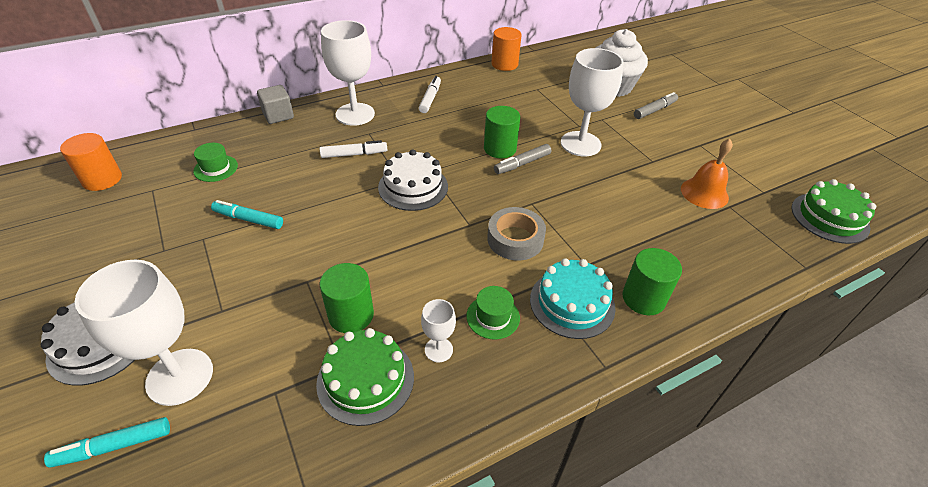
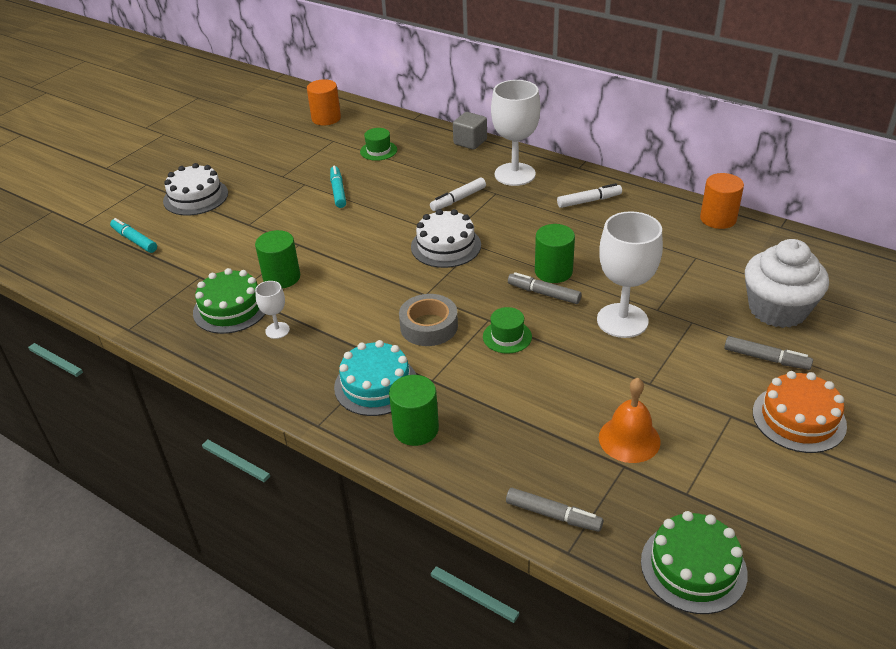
camera: 65 degrees right, 5 degrees down
(180, 376) = (190, 236): white goblet -> none
(354, 154) = (458, 199): white marker -> white marker turned 90 degrees clockwise
(493, 317) = (328, 345): green hat -> green hat (507, 337)
(713, 124) = (798, 418): none -> orange cake
(768, 259) = (553, 515): none -> grey marker

